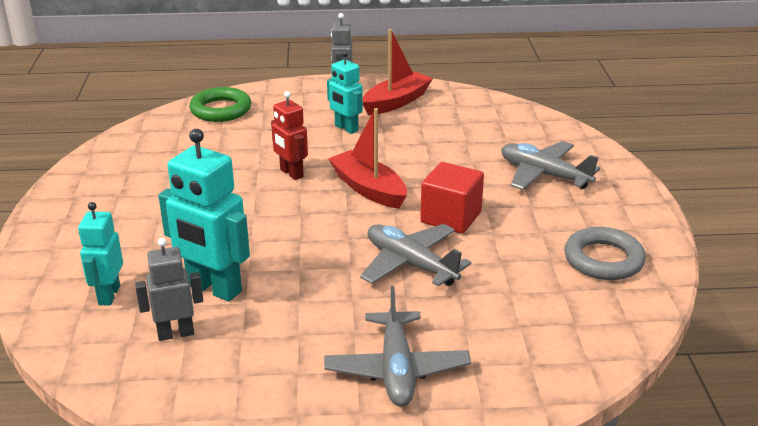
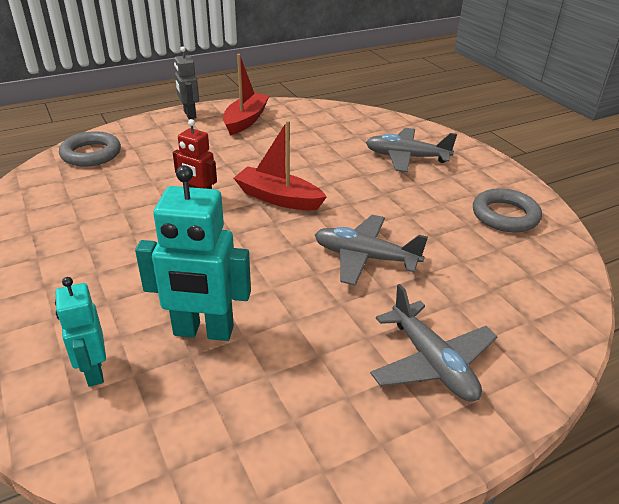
camera: 25 degrees left, 5 degrees up
(176, 333) = (196, 393): grey robot -> none
(221, 110) = (91, 154): green ring -> grey ring
(346, 128) = (219, 150): turquoise robot -> none
(451, 217) = (365, 208): red cube -> none

